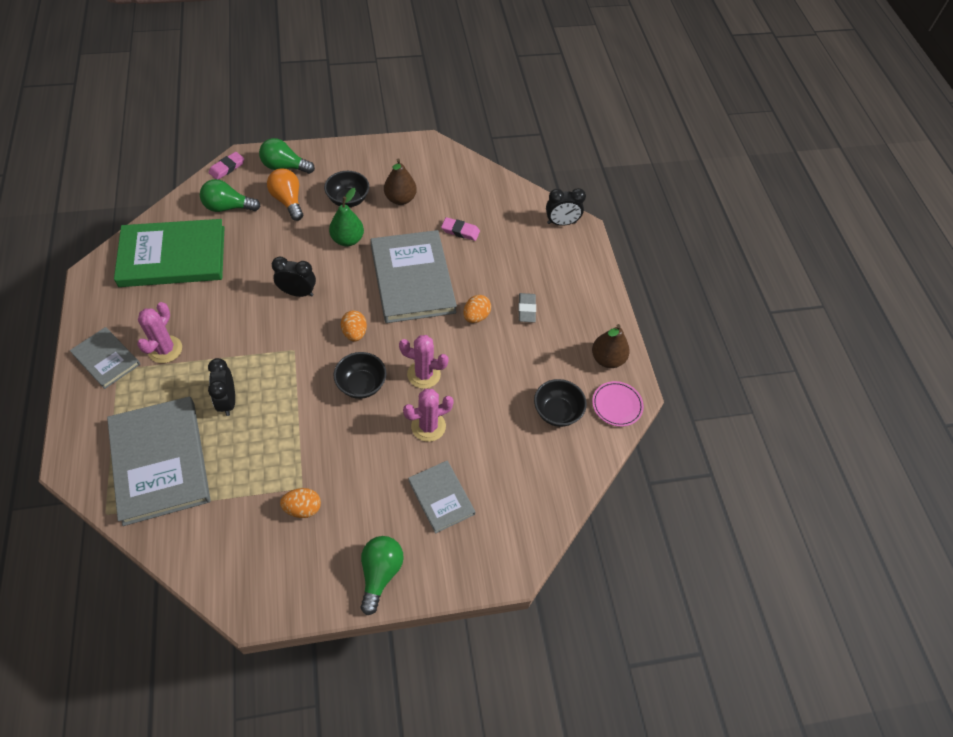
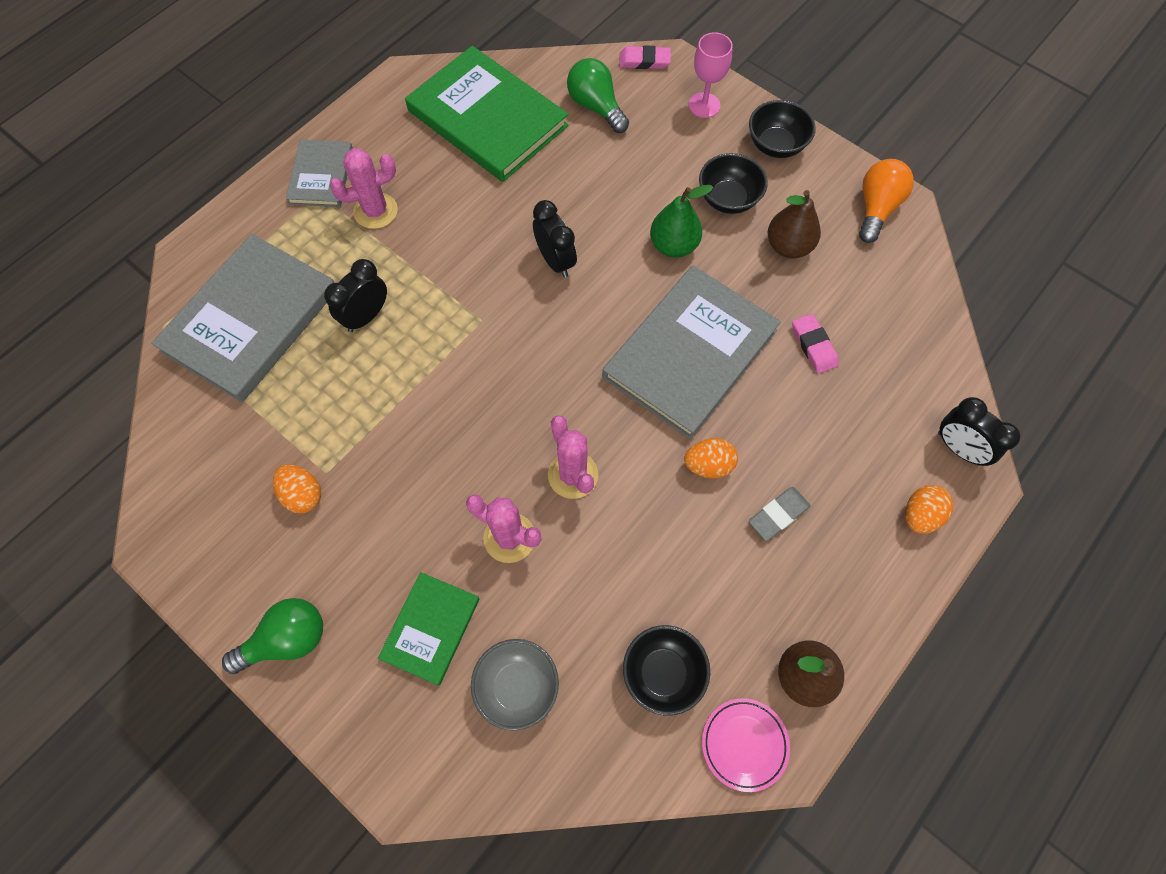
camera: 55 degrees right, 10 degrees up
(284, 167) = (704, 105): green light bulb -> pink goblet
(288, 201) = (663, 148): orange light bulb -> orange light bulb (876, 208)
(354, 333) = (558, 359): orange egg -> orange egg (920, 515)
(361, 385) = (499, 422): black bowl -> black bowl (776, 145)
(441, 497) = (430, 628): grey book -> green book
(507, 479) = (517, 687): none -> grey bowl

